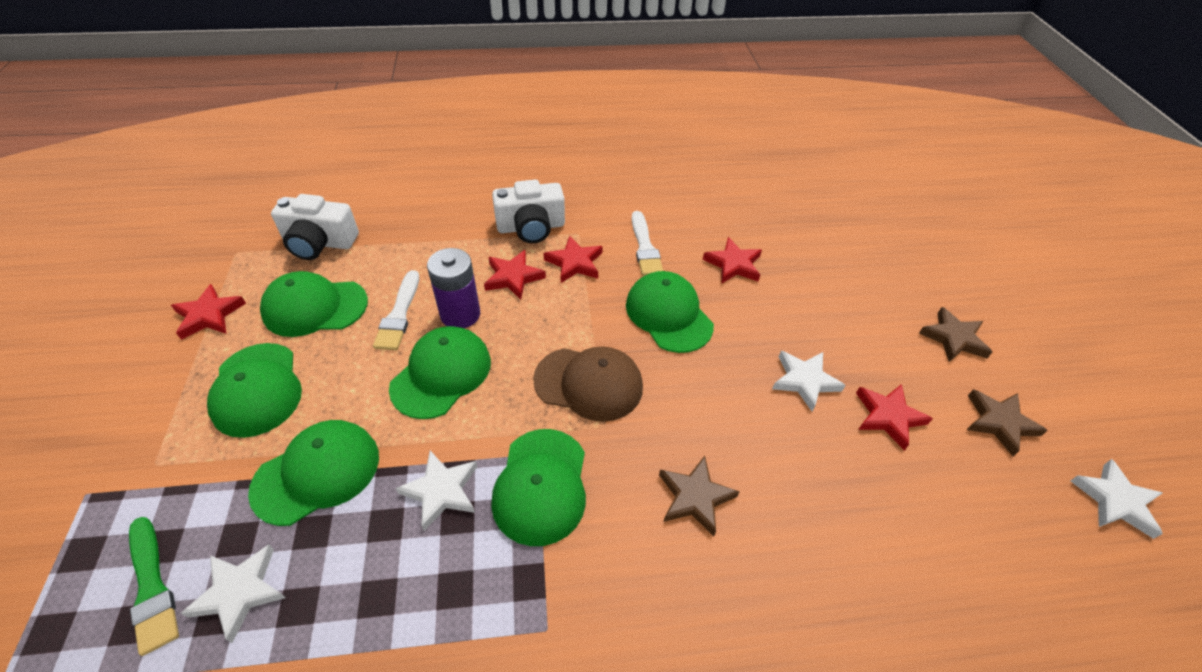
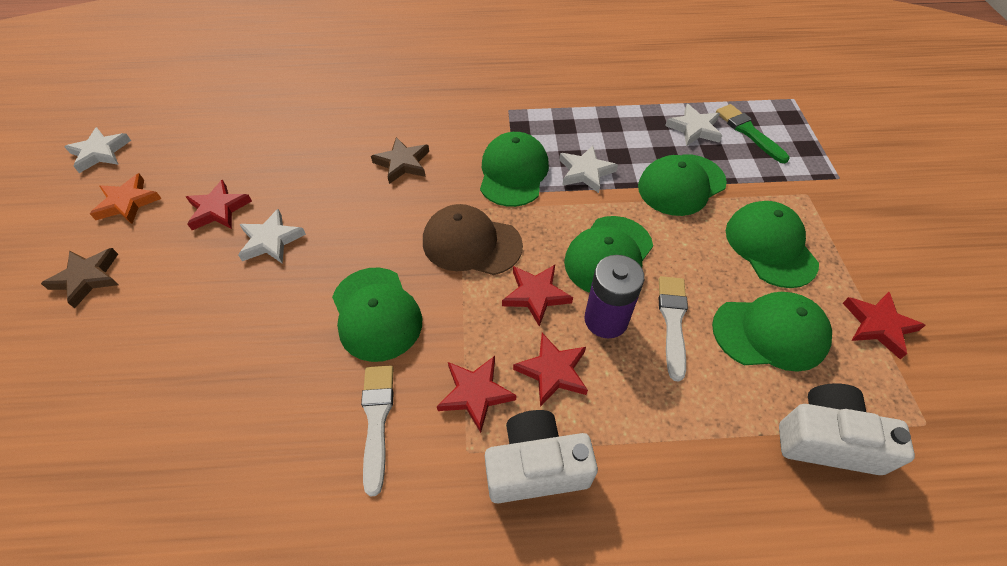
camera: 175 degrees left, 5 degrees up
(733, 264) = (269, 386): red star -> red star (536, 295)
(999, 422) = (127, 202): brown star -> orange star

